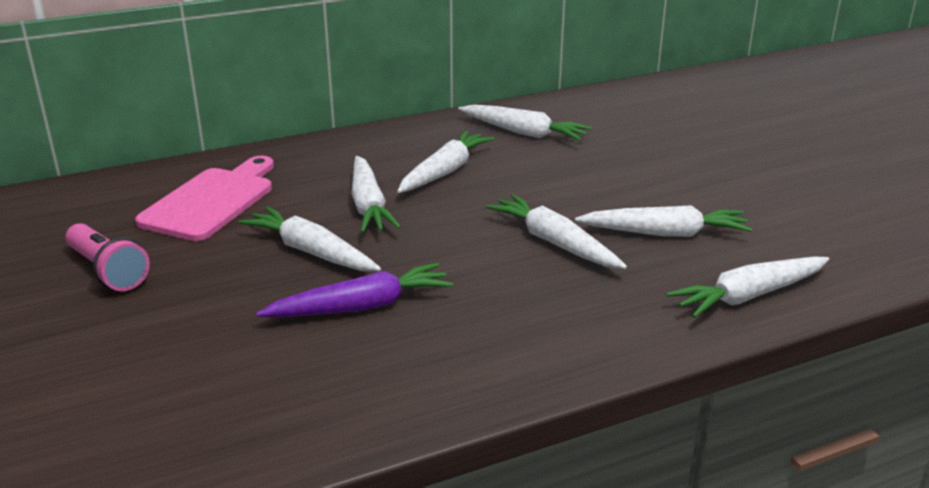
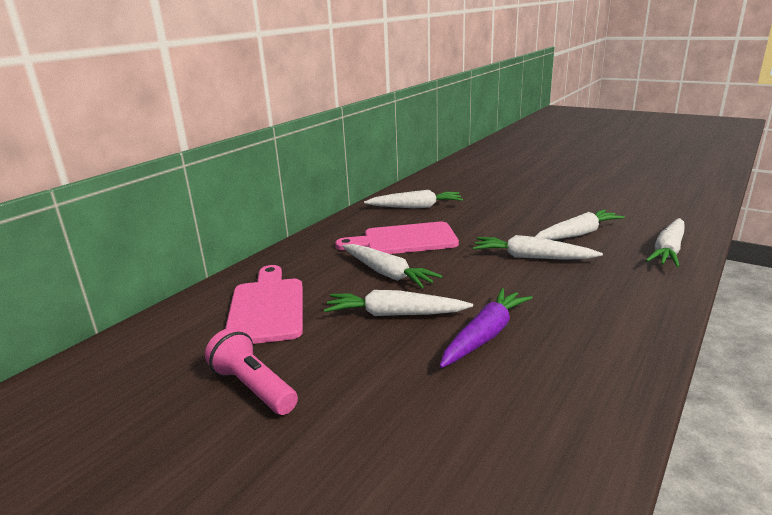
camera: 30 degrees left, 5 degrees down
(108, 271) = (253, 387): pink flashlight -> pink flashlight turned 150 degrees counterclockwise
(445, 172) = (404, 240): white carrot -> pink cutting board

